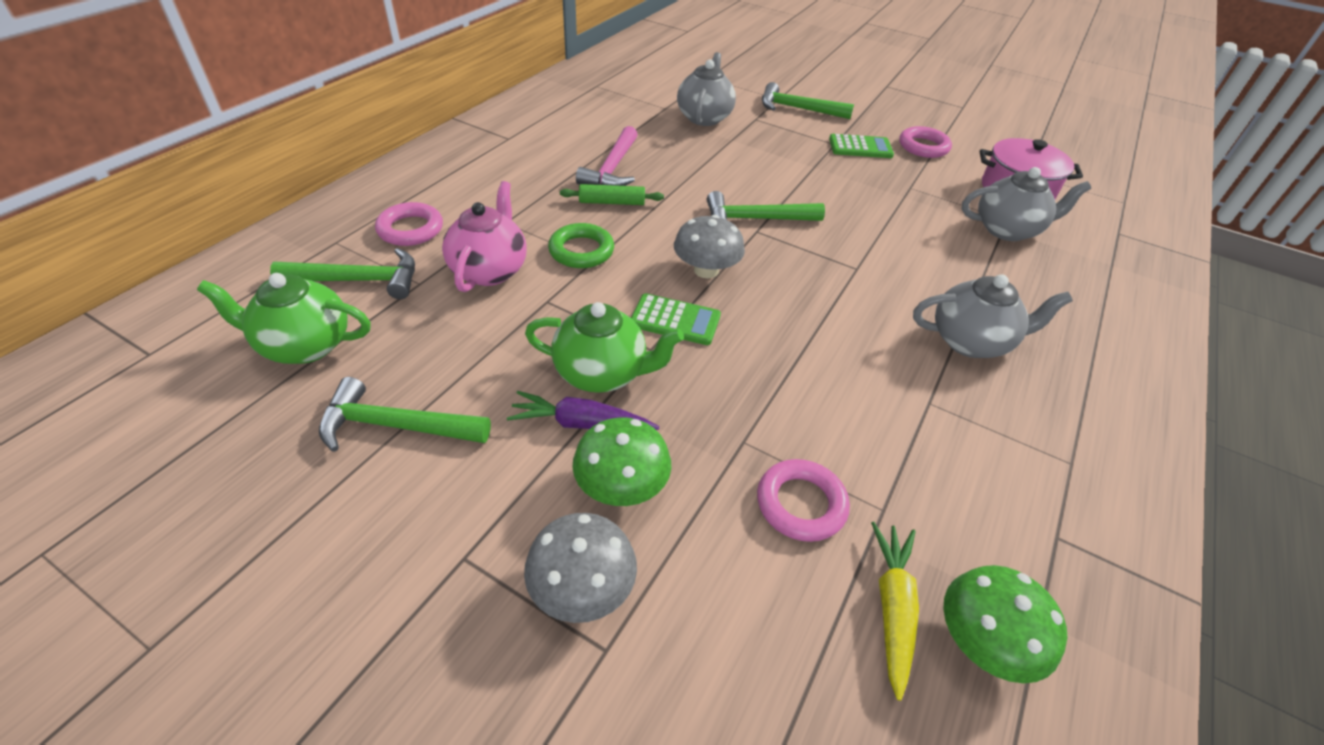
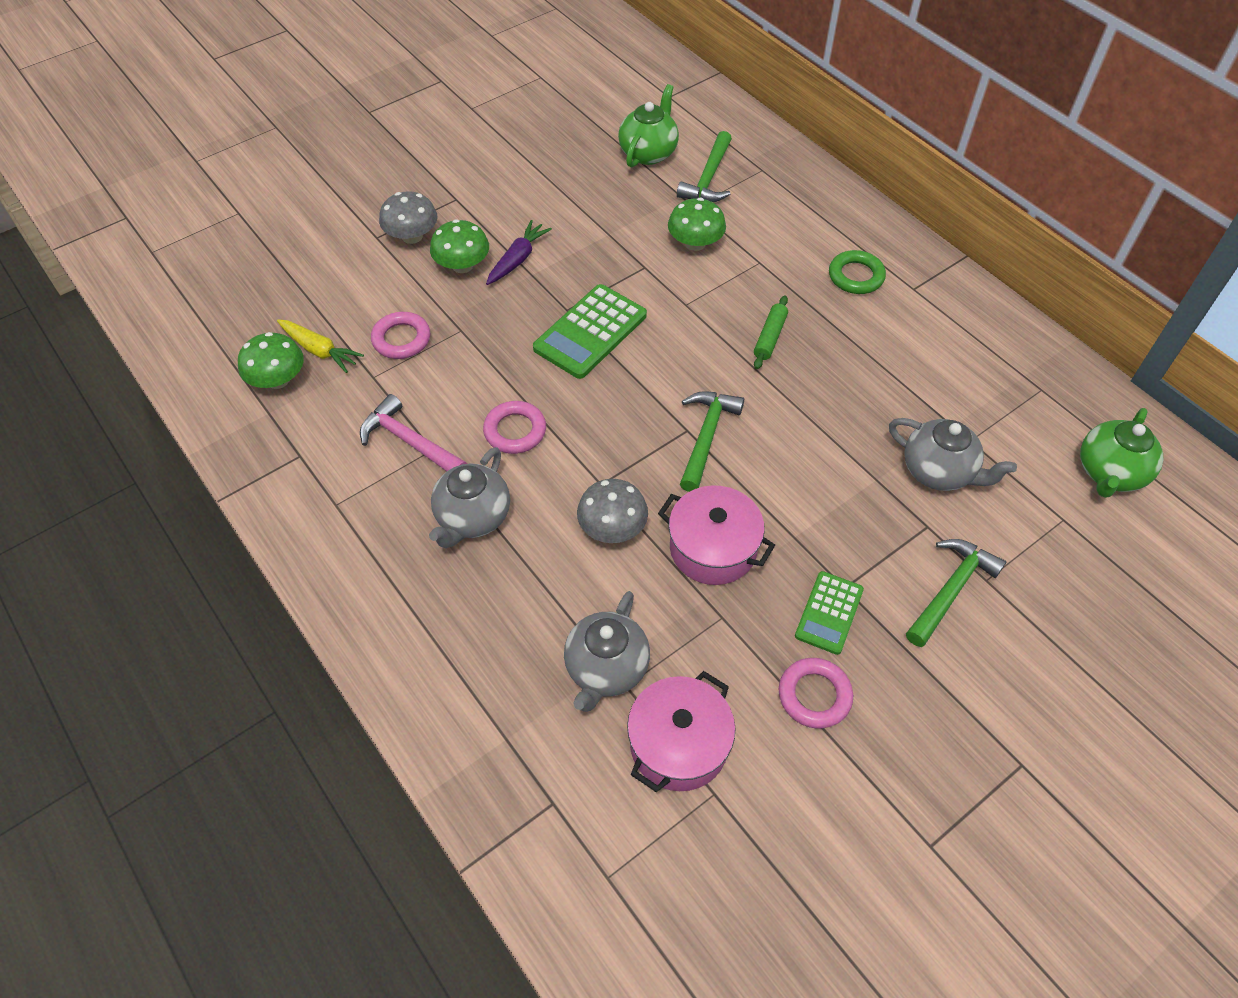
camera: 115 degrees right, 10 degrees up
(396, 426) = (559, 184): green hammer -> none
(410, 229) = (766, 208): pink ring -> pink ring (515, 431)
(489, 270) = (695, 243): pink teapot -> green mushroom
(581, 251) = (701, 299): green ring -> green ring (856, 276)
(602, 373) = (556, 279): green teapot -> green teapot (1109, 473)
(612, 168) = (833, 353): pink hammer -> pink hammer (410, 442)
(675, 320) = (590, 332): green calculator -> green calculator, size x1.62
(706, 270) = (643, 371): grey mushroom -> grey mushroom (612, 527)
(860, 199) = (713, 548): none -> pink pot

